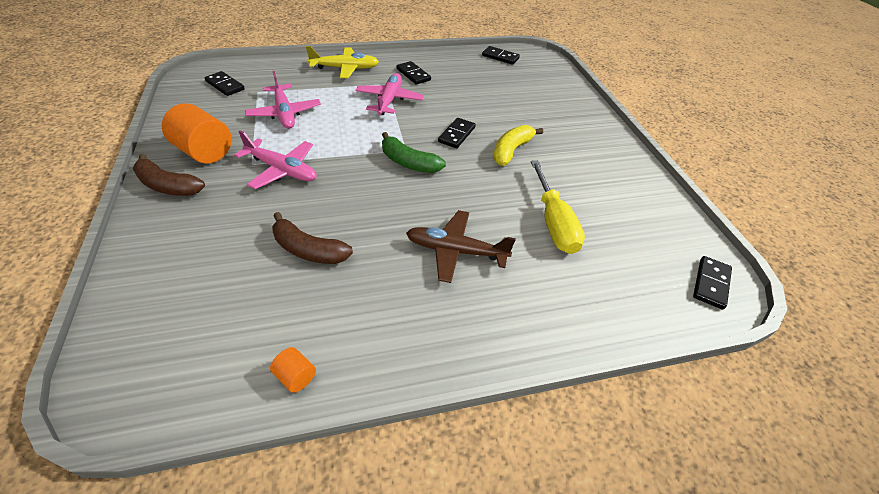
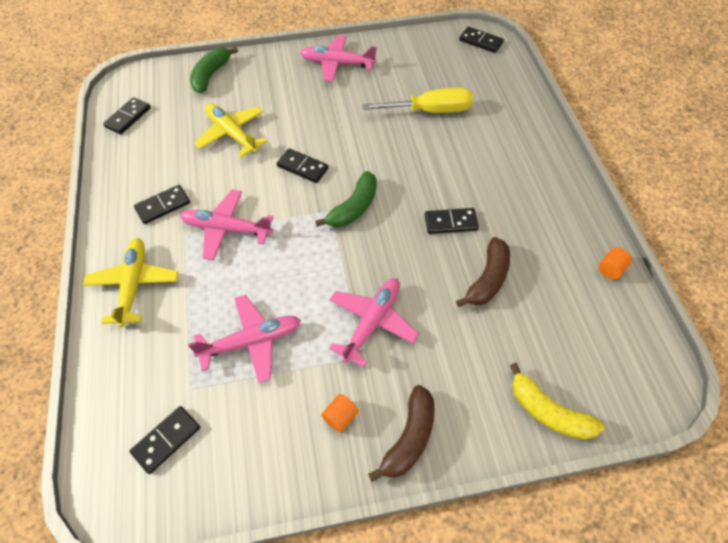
camera: 85 degrees left, 10 degrees up
(205, 152) = (340, 417): orange cylinder -> orange cylinder, size x0.47
(386, 227) = (450, 222): none -> black domino
(456, 251) = (472, 174): brown plane -> none
(491, 99) = (232, 134): none -> yellow plane
(511, 150) = (330, 127): yellow banana -> yellow banana (548, 411)
(560, 88) = (211, 75): none -> green banana
(606, 156) = (337, 64): none -> pink plane

